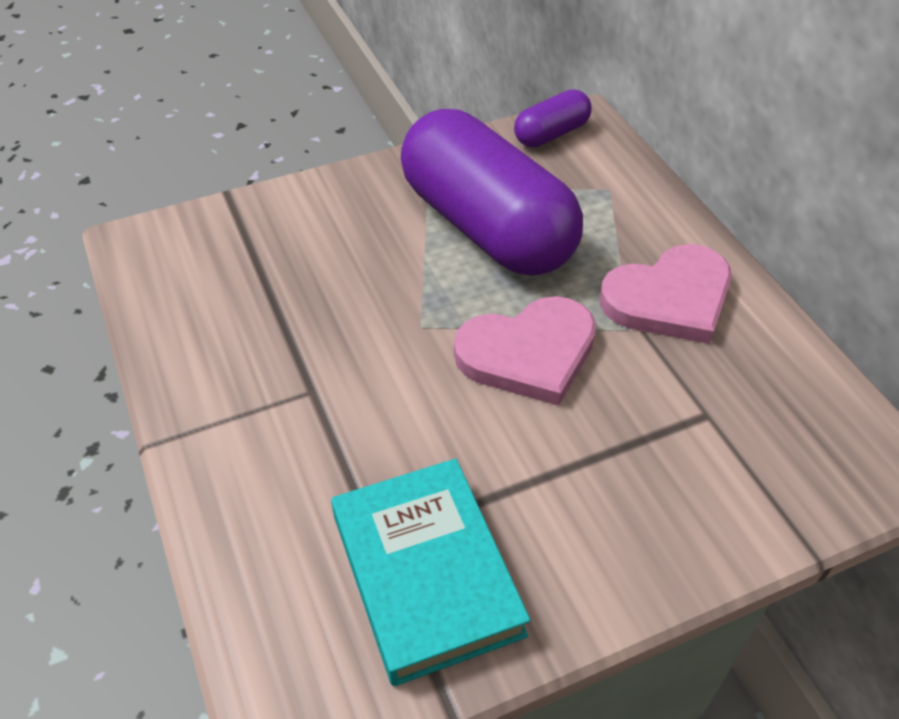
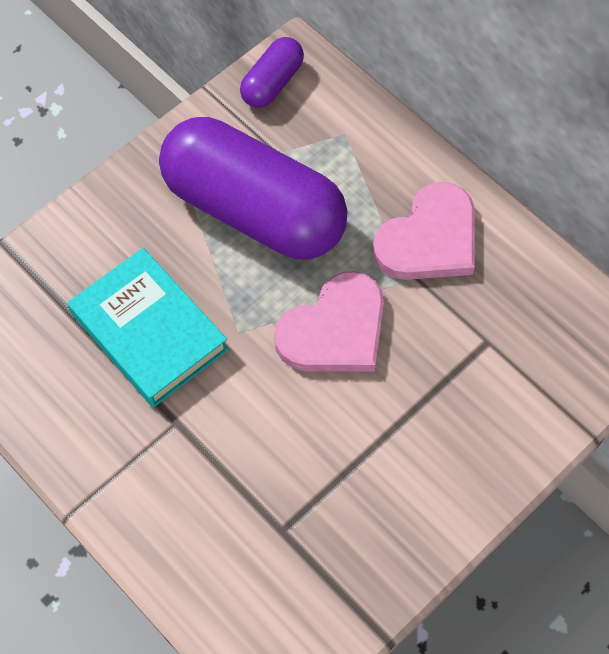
camera: 20 degrees left, 15 degrees up
(426, 574) = (328, 544): turquoise book -> turquoise book (149, 332)

